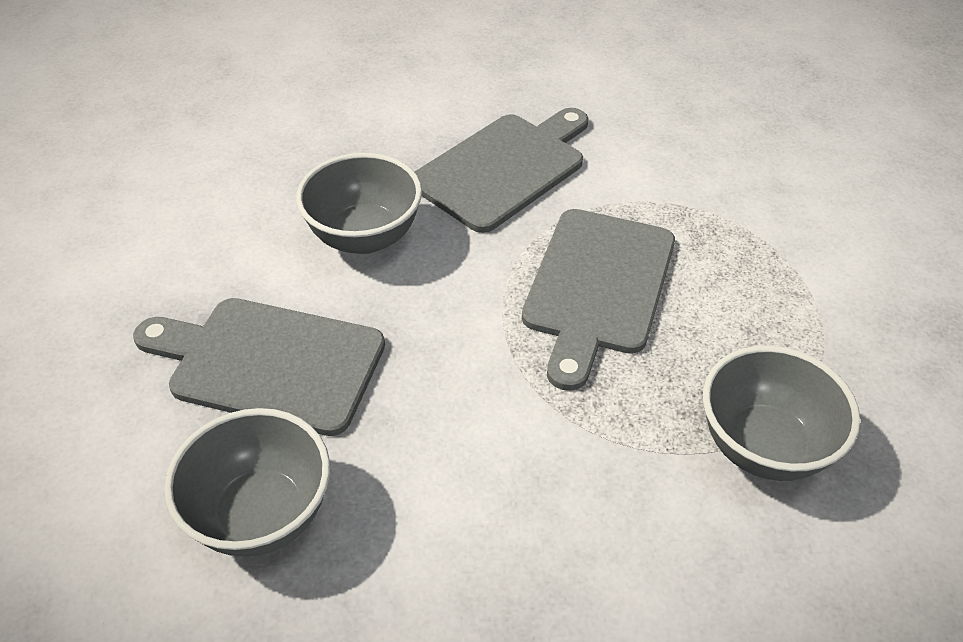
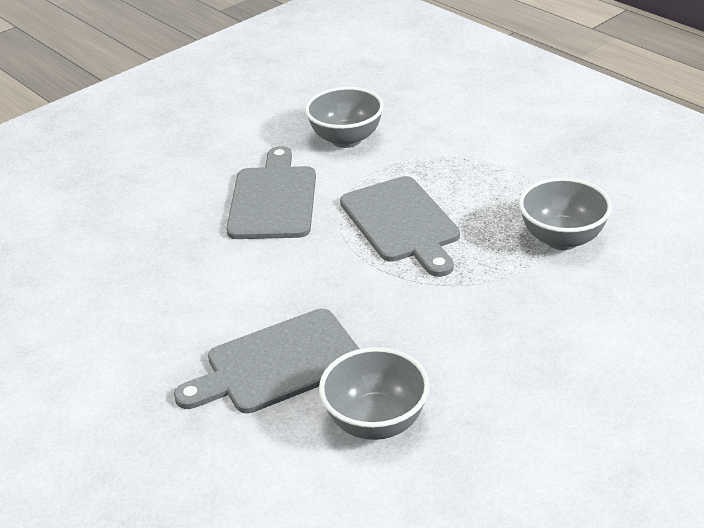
camera: 40 degrees left, 10 degrees down
(364, 237) = (242, 277): grey bowl -> grey bowl (346, 139)

